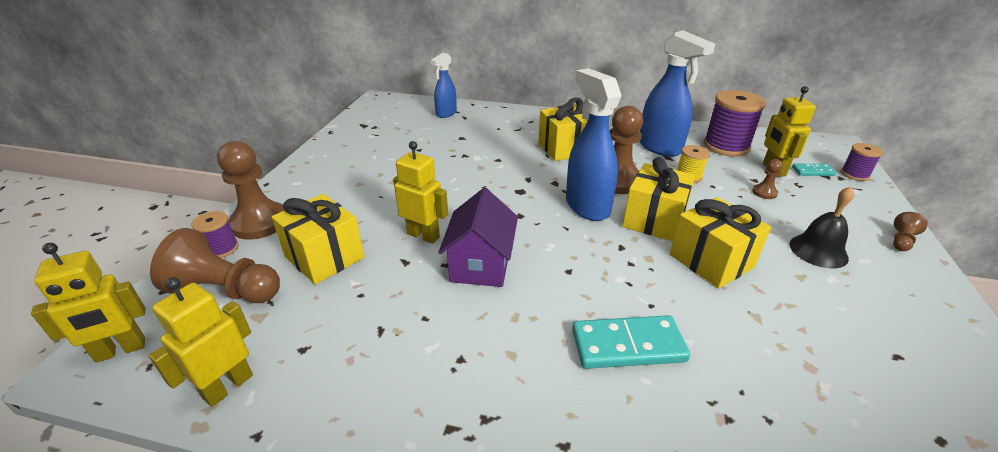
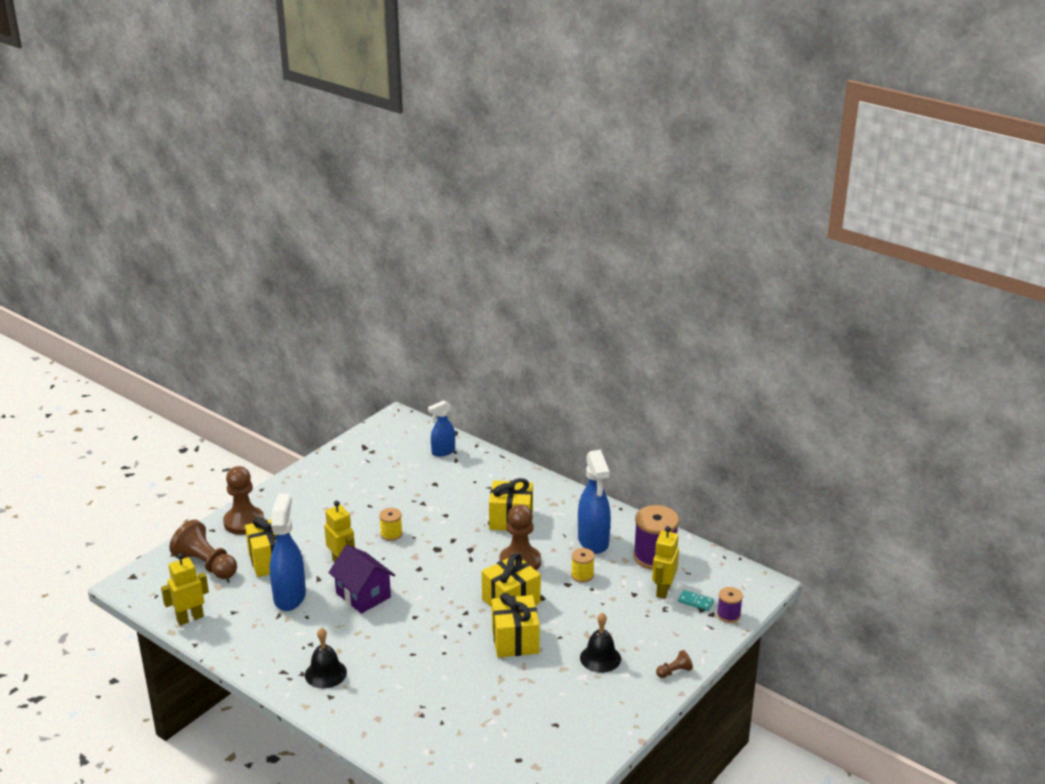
camera: 25 degrees right, 5 degrees down
(121, 350) = (144, 583): yellow robot -> none
(221, 249) = (214, 535): purple spool -> none
(456, 190) = (391, 534): none -> yellow spool
(480, 264) = (363, 595): purple house -> purple house turned 75 degrees counterclockwise
(522, 403) = (325, 673): none -> black bell
(587, 206) = (473, 576): blue spray bottle -> blue spray bottle (290, 596)
(628, 345) = (406, 667): turquoise domino -> none
(764, 193) = (625, 606): brown pawn -> none

